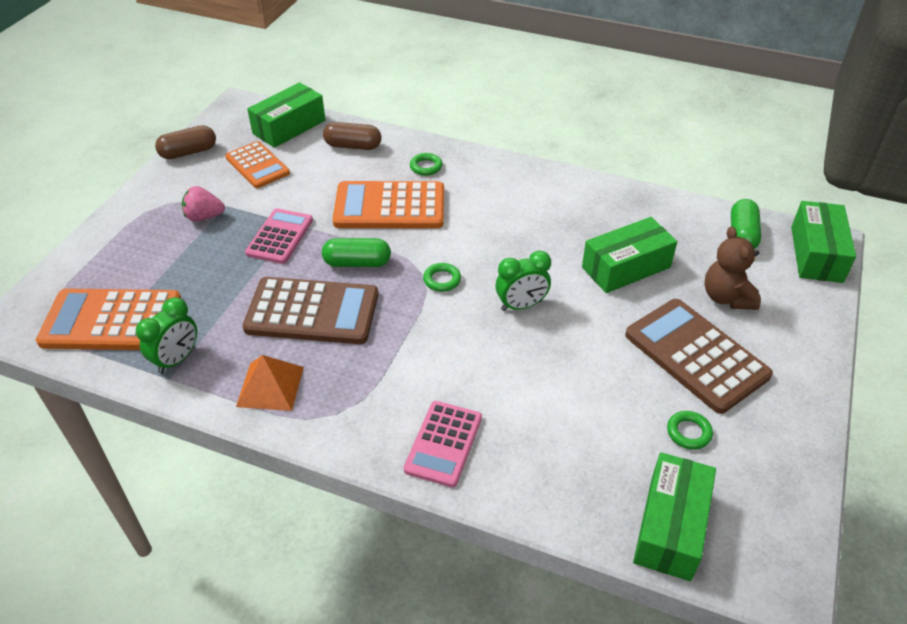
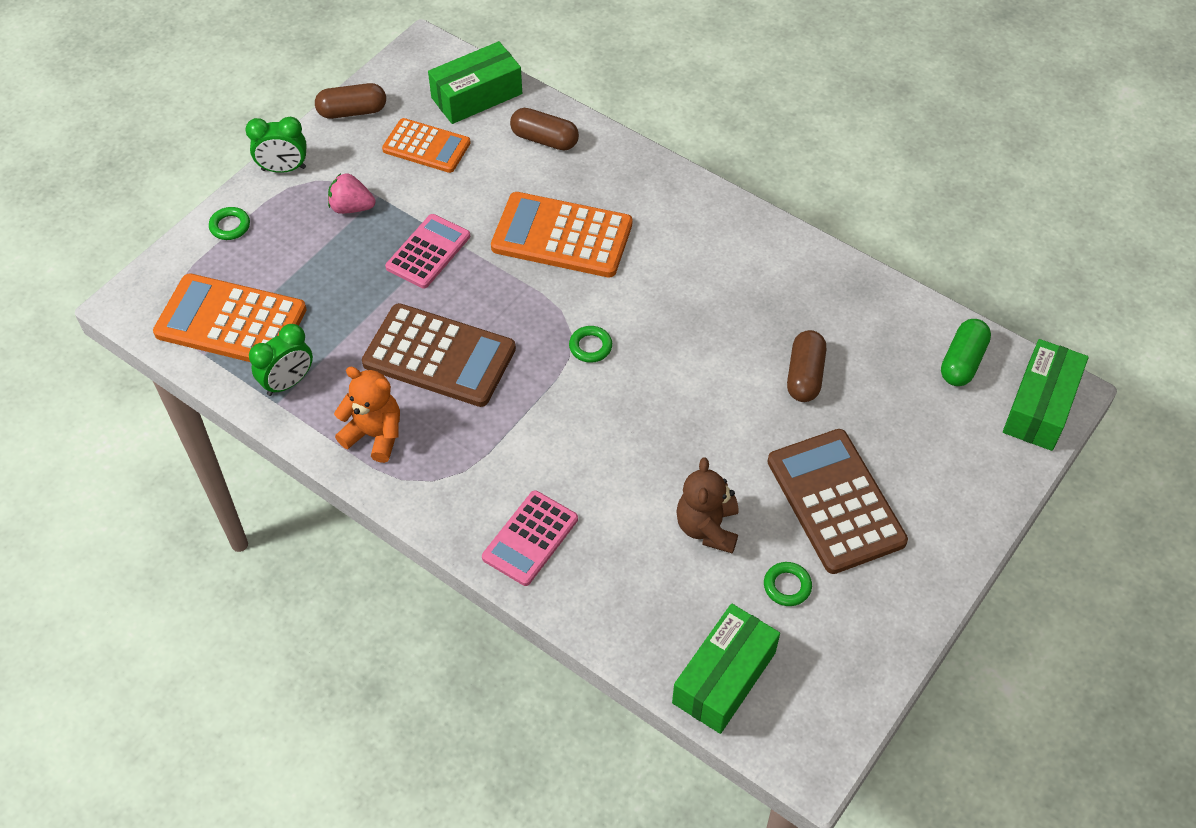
camera: 15 degrees right, 10 degrees up
(257, 165) = (426, 146): orange calculator -> orange calculator turned 45 degrees counterclockwise
(270, 386) = (375, 435): orange pyramid -> orange teddy bear
(357, 263) = (504, 305): green capsule -> none
(426, 167) = (621, 187): green ring -> green ring (230, 226)
(521, 305) = (667, 398): green clock -> green clock (283, 169)
(626, 267) = (804, 375): green box -> brown capsule
(726, 297) = (904, 439): brown teddy bear -> brown teddy bear (707, 527)

